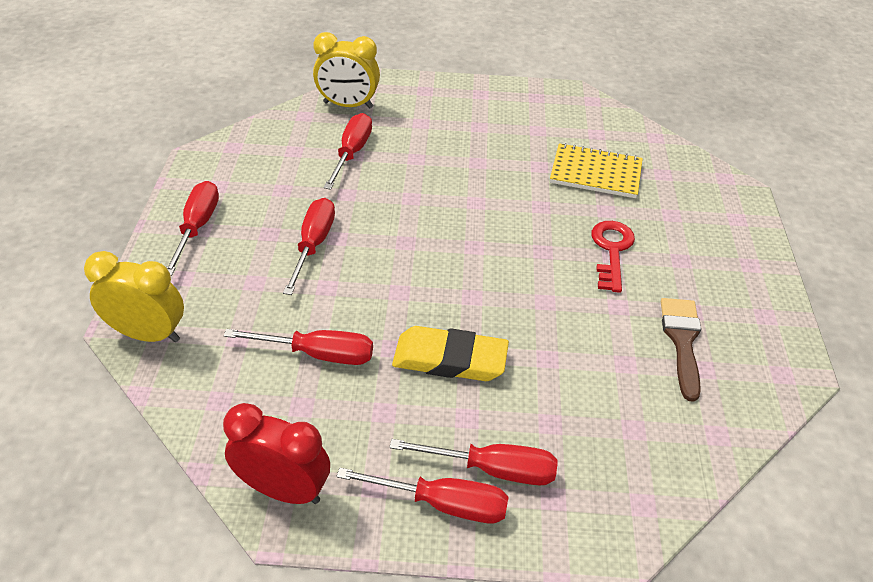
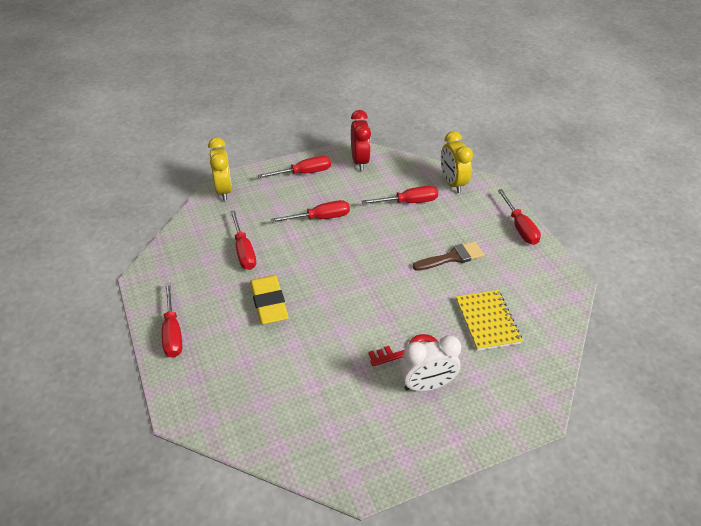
camera: 65 degrees right, 0 degrees up
(284, 489) = (157, 272): red clock -> red clock (359, 161)
(493, 469) = (202, 345): red screwdriver -> red screwdriver (520, 227)
(668, 258) = (426, 385): none -> white clock
(682, 340) = (349, 411): brown brush -> brown brush (452, 257)

